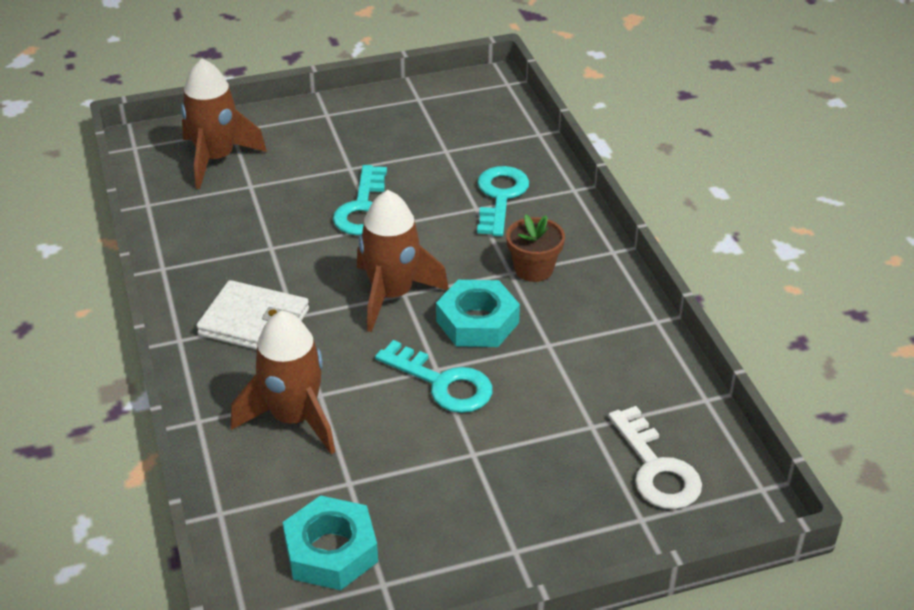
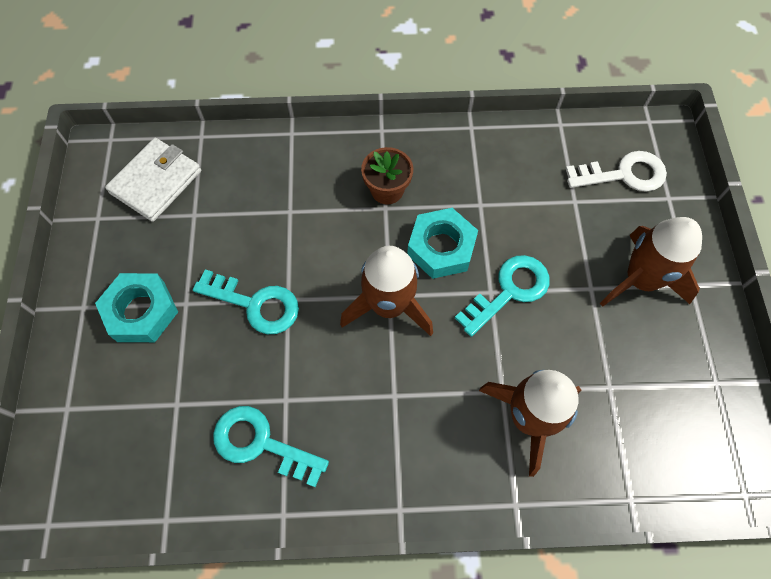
camera: 75 degrees left, 25 degrees up
(216, 159) = (113, 433): brown rocket -> brown rocket (640, 280)
(254, 322) = (393, 433): white wallet -> white wallet (156, 182)
(331, 551) = (681, 415): turquoise nut -> turquoise nut (141, 311)
(500, 197) = (281, 189): turquoise key -> turquoise key (261, 443)

